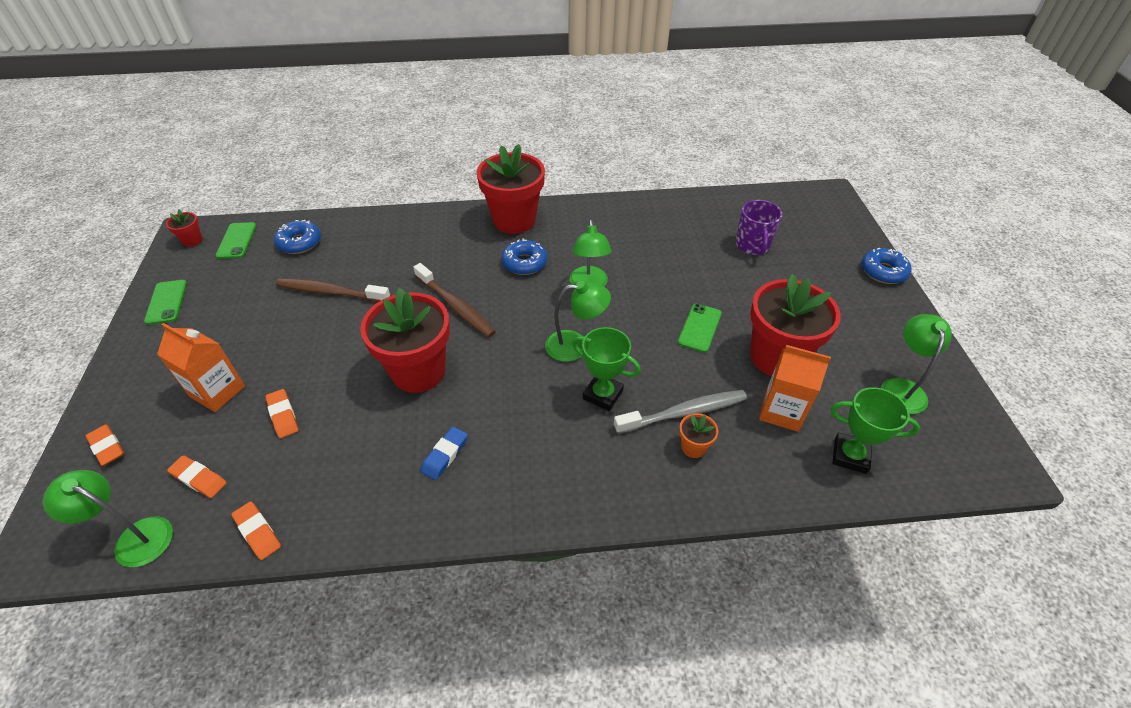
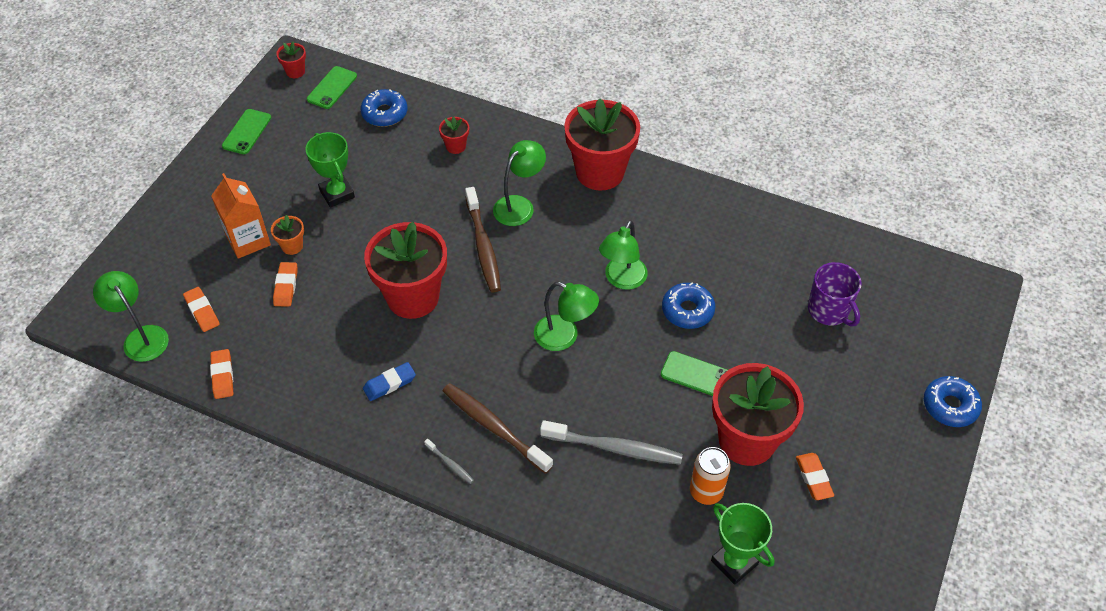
camera: 30 degrees right, 5 degrees up
(107, 447) = (151, 252): orange eraser -> orange eraser (813, 478)
(331, 292) = (383, 181): brown toothbrush -> brown toothbrush (494, 427)
(381, 244) = (456, 146): none -> red flower pot
(524, 263) = (577, 227): blue donut -> blue donut (687, 310)
(553, 499) = (450, 464): none -> grey toothbrush
(602, 394) = (555, 395): green trophy -> green trophy (337, 194)
(693, 447) = (598, 482): orange flower pot -> orange flower pot (292, 246)
(699, 328) = (696, 375): green phone -> green phone turned 60 degrees clockwise
(752, 245) = (829, 311): purple mug -> purple mug turned 60 degrees counterclockwise
(781, 411) = (706, 492): orange carton -> orange can
(902, 388) = (846, 530): green lamp -> green lamp (519, 205)

